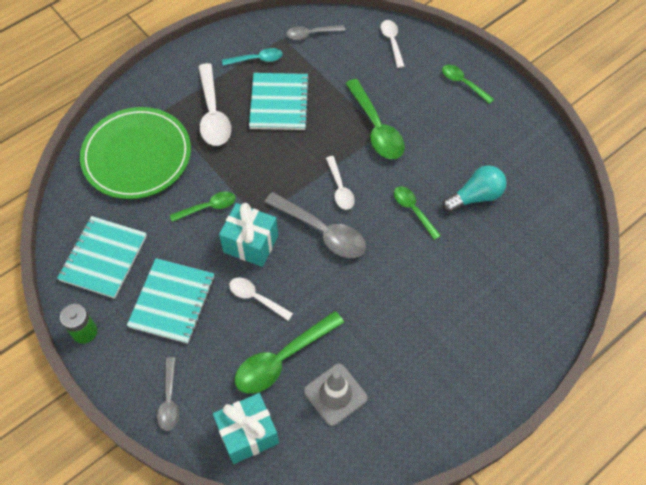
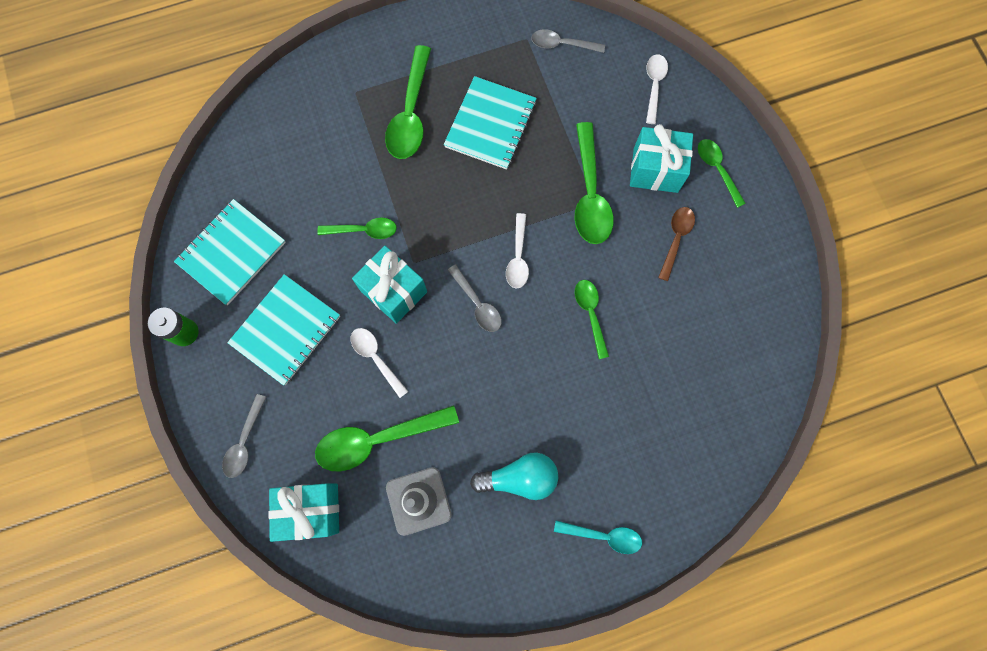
camera: 20 degrees right, 15 degrees up
(137, 155) = (308, 139): green plate -> none
(213, 114) = (411, 114): white spoon -> green spoon
(257, 59) = (486, 58): turquoise spoon -> turquoise spoon (603, 535)
(322, 231) = (477, 304): grey spoon -> grey spoon, size x0.59
(418, 97) = (655, 170): none -> turquoise gift
(454, 139) = (676, 239): none -> brown spoon
(475, 196) = (669, 321): turquoise light bulb -> turquoise light bulb (519, 477)

